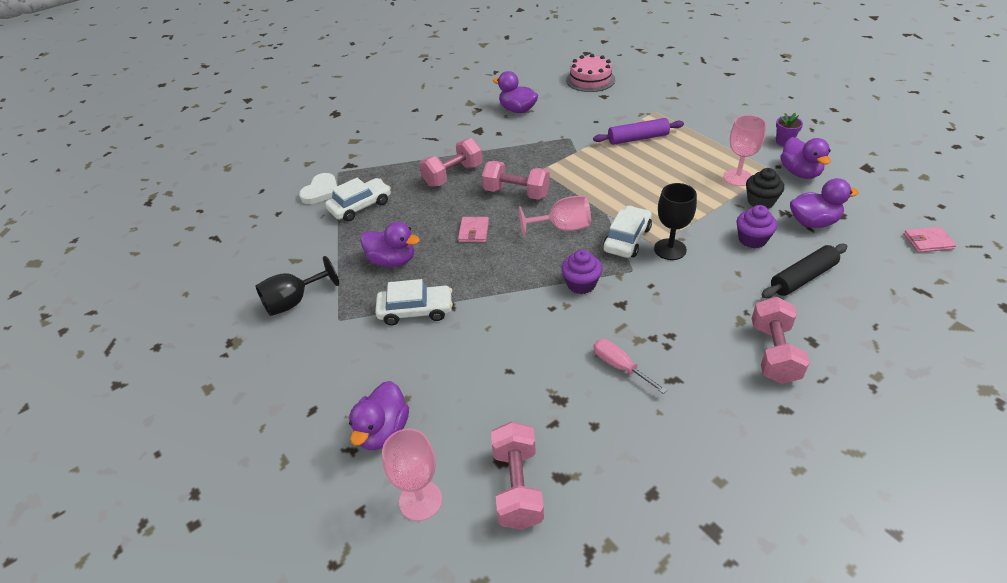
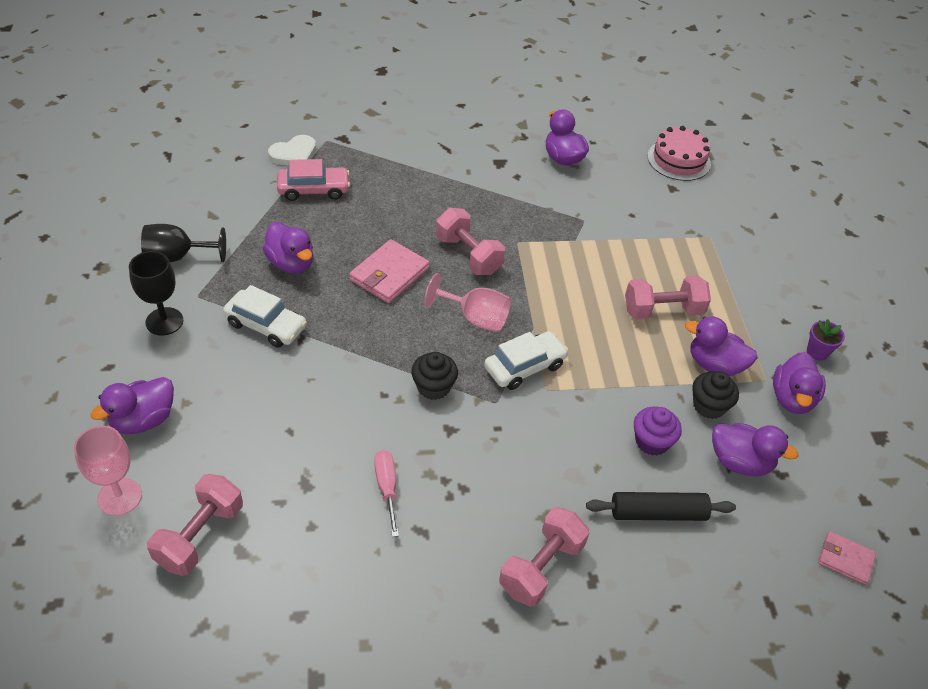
camera: 25 degrees right, 5 degrees up
(360, 206) = (314, 189): white car -> pink car
(453, 175) = (427, 201): pink dumbbell -> pink dumbbell (662, 311)
(473, 231) = (389, 274): pink wallet -> pink wallet, size x1.65
(581, 284) = (433, 387): purple cupcake -> black cupcake
(638, 138) = (655, 259): purple rolling pin -> none
(670, 249) = (556, 402): black goblet -> black goblet (164, 321)
(737, 177) = (714, 365): pink goblet -> purple duck

